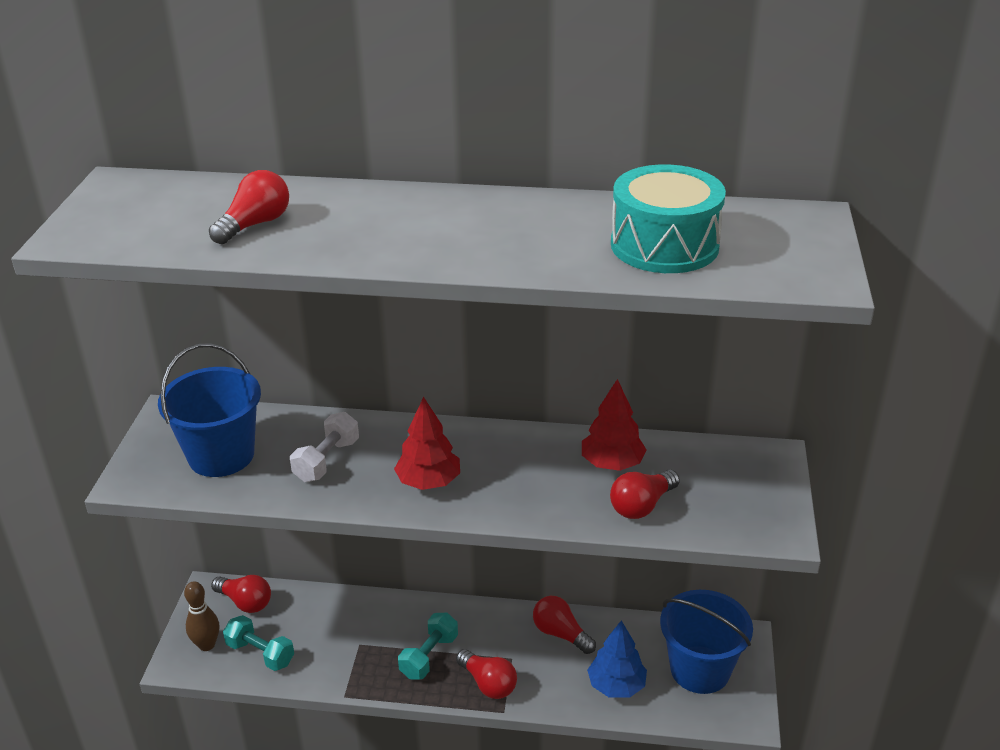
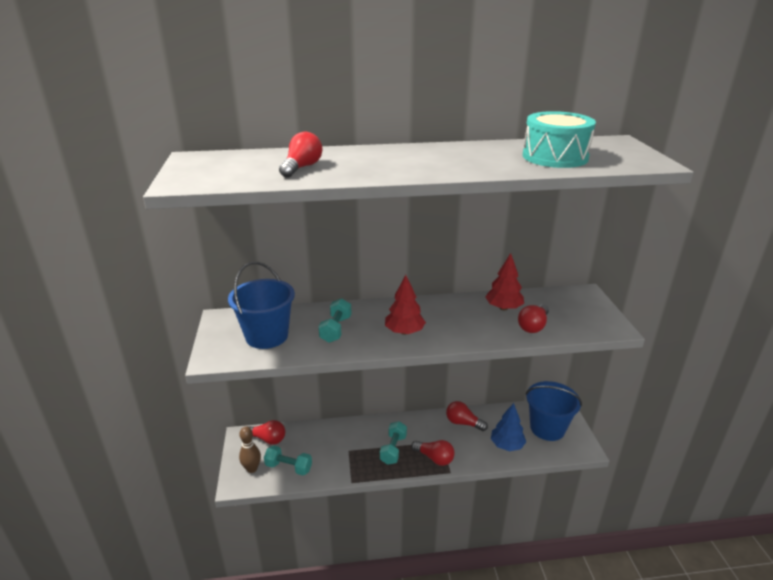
camera: 15 degrees left, 5 degrees down
(327, 460) = (336, 329): white dumbbell -> turquoise dumbbell

